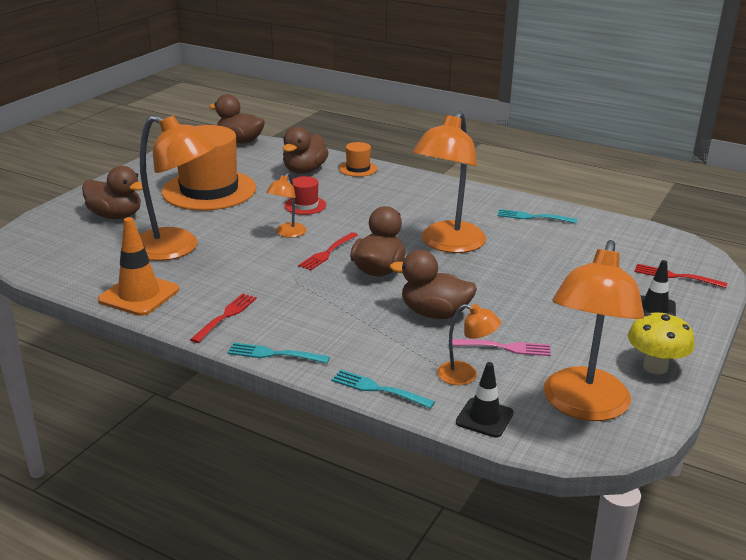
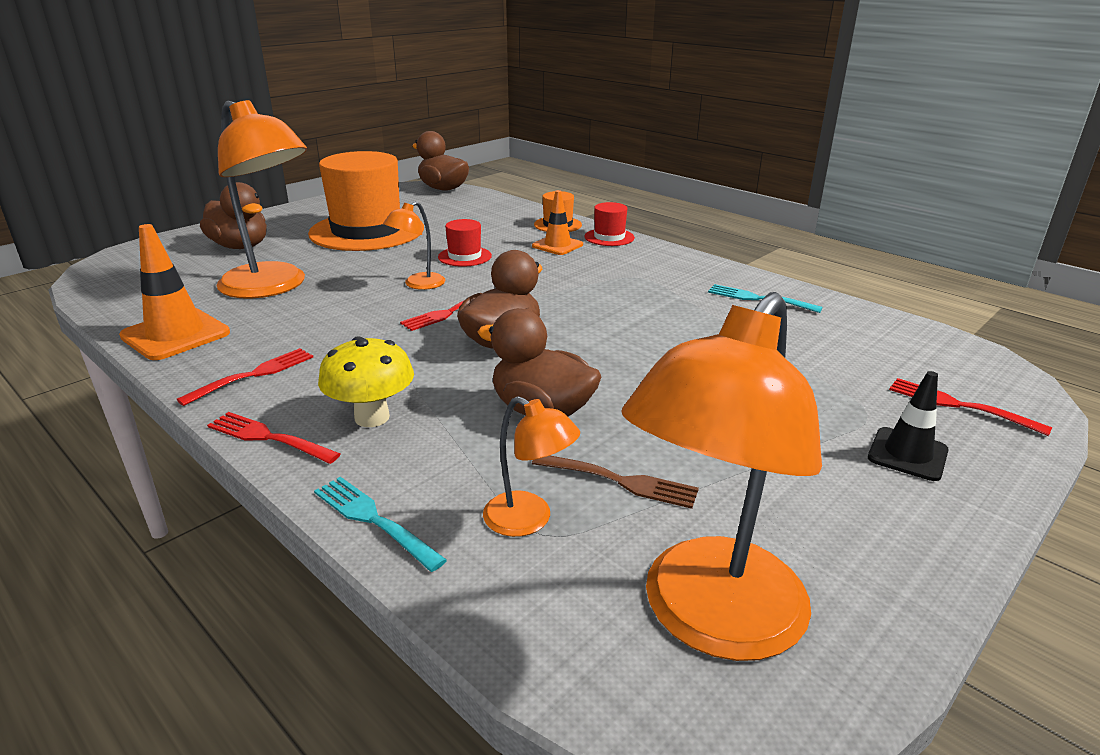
camera: 15 degrees right, 0 degrees up
(275, 354) = (270, 438): turquoise fork -> red fork
(304, 171) = (492, 221): brown duck -> none
(369, 188) = (557, 245): none -> orange traffic cone
(404, 176) = (609, 237): none -> red hat
(447, 244) = (618, 319): orange lamp -> none
(484, 418) = (515, 609): black traffic cone -> none
(503, 347) = (618, 481): pink fork -> brown fork
(655, 367) = (879, 562): yellow mushroom -> yellow mushroom (372, 417)

